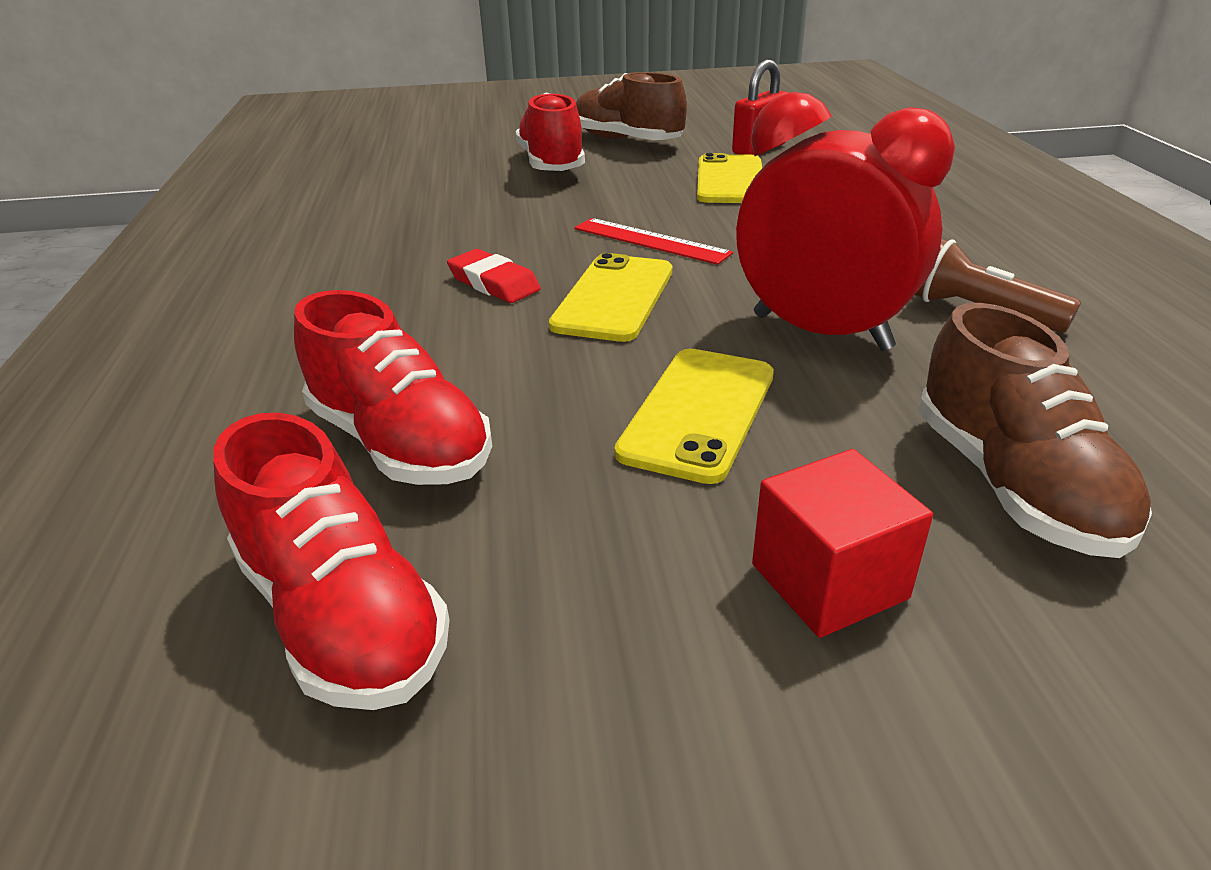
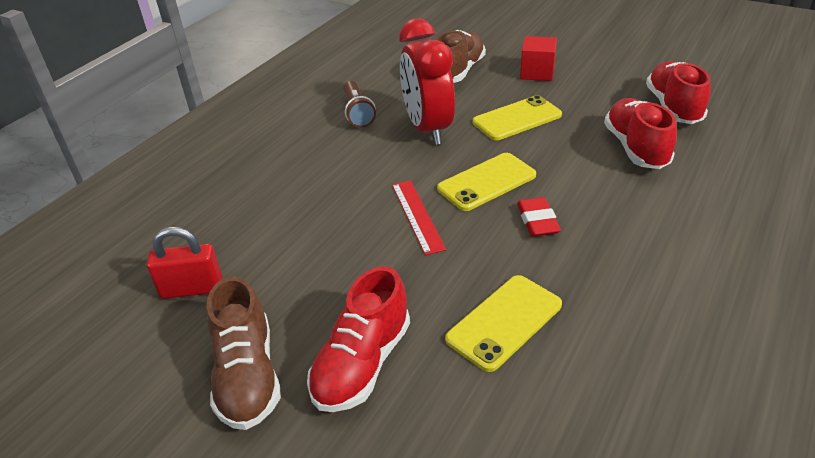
camera: 140 degrees left, 5 degrees up
(730, 180) = (283, 255): yellow phone -> yellow phone (504, 322)

